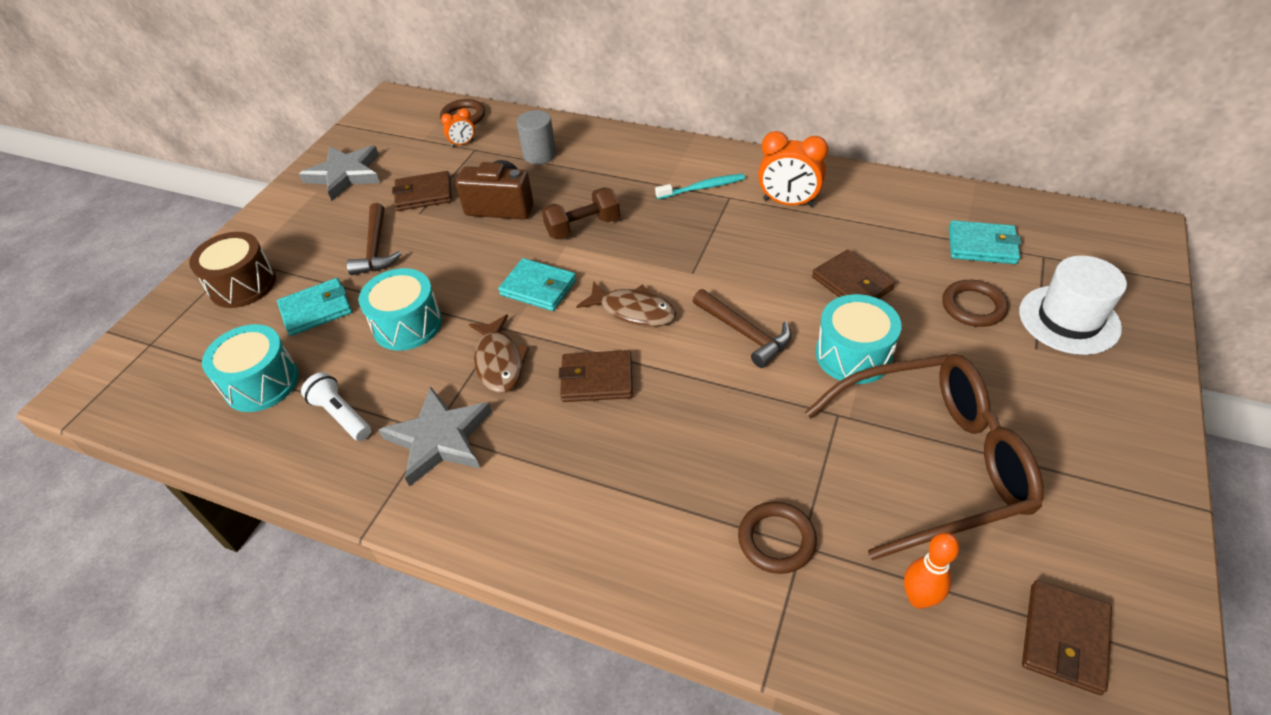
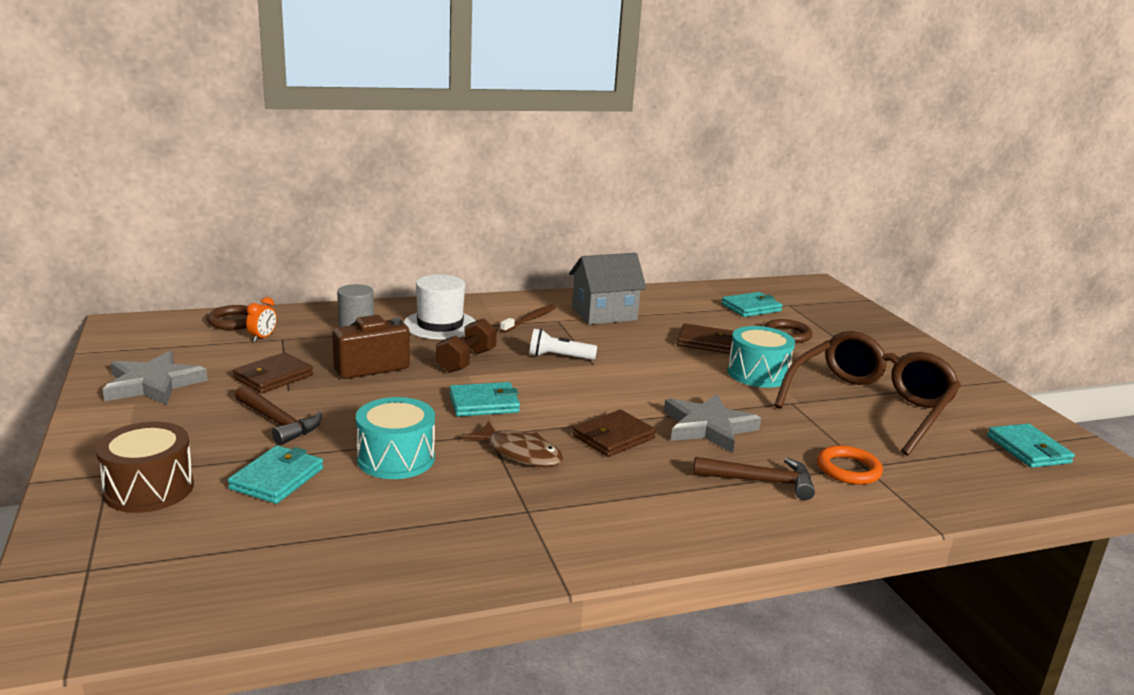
camera: 45 degrees left, 25 degrees down
(261, 383) = (296, 544): turquoise drum -> none
(341, 415) = (424, 533): white flashlight -> white flashlight (559, 357)
(439, 439) = (541, 512): grey star -> grey star (708, 427)
(633, 311) = (582, 394): brown fish -> none
(702, 188) = (530, 319): turquoise toothbrush -> brown toothbrush
(744, 333) = (677, 383): brown hammer -> brown hammer (760, 481)
(776, 540) = (848, 469): brown ring -> orange ring
(788, 203) = (604, 314): orange clock -> grey house
(918, 598) = (951, 462): orange bowling pin -> none
(1064, 638) = (1028, 449): brown wallet -> turquoise wallet
(1069, 319) = (841, 327): white hat -> white hat (440, 325)

